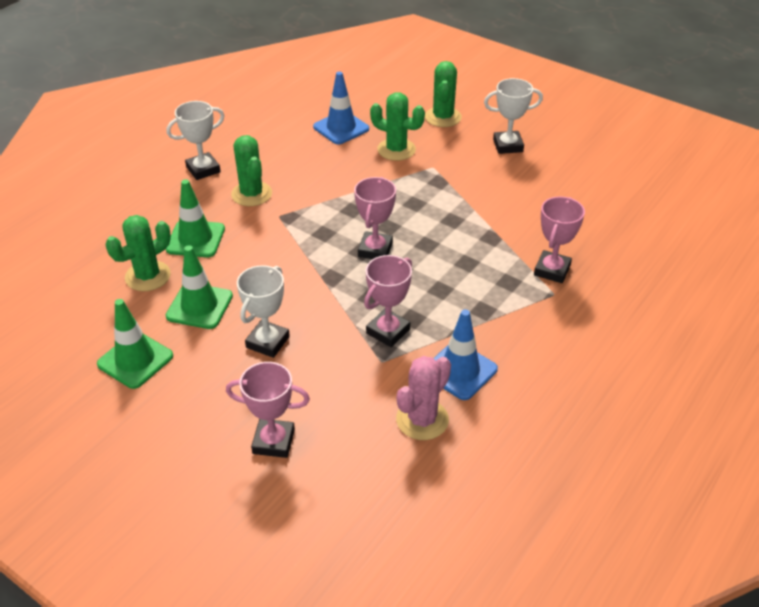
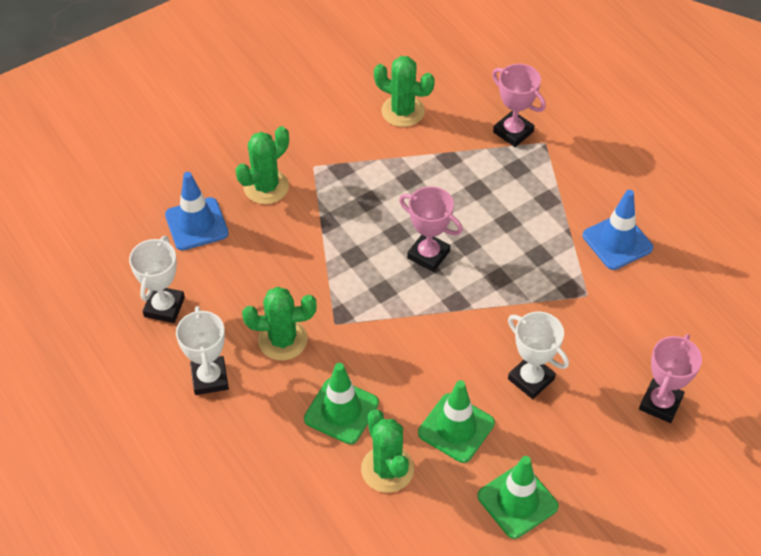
camera: 70 degrees left, 10 degrees up
(388, 331) = (549, 279): pink trophy -> none
(422, 419) = (666, 286): pink cactus -> none
(443, 117) = (226, 128): green cactus -> green cactus (403, 111)
(508, 145) = (307, 94): white trophy -> white trophy (164, 307)

